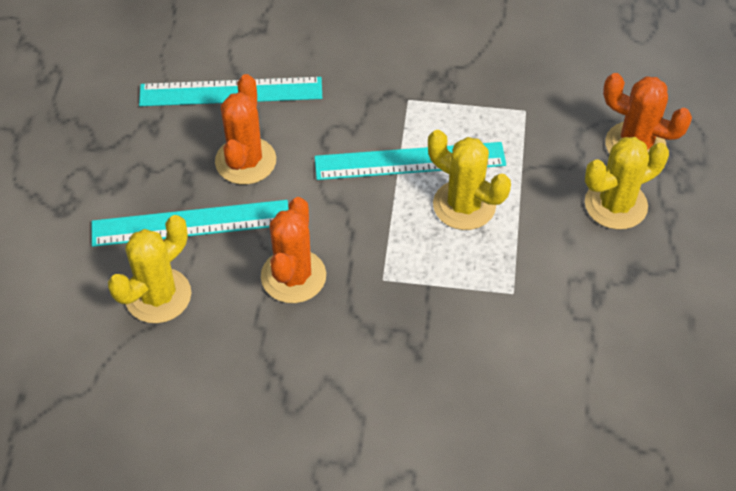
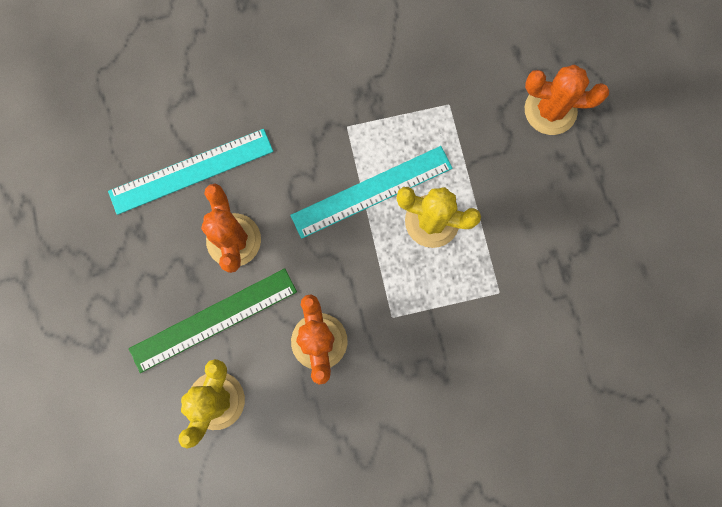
camera: 20 degrees left, 25 degrees up
(191, 223) = (213, 320): turquoise ruler -> green ruler
(615, 205) = (553, 177): yellow cactus -> none

